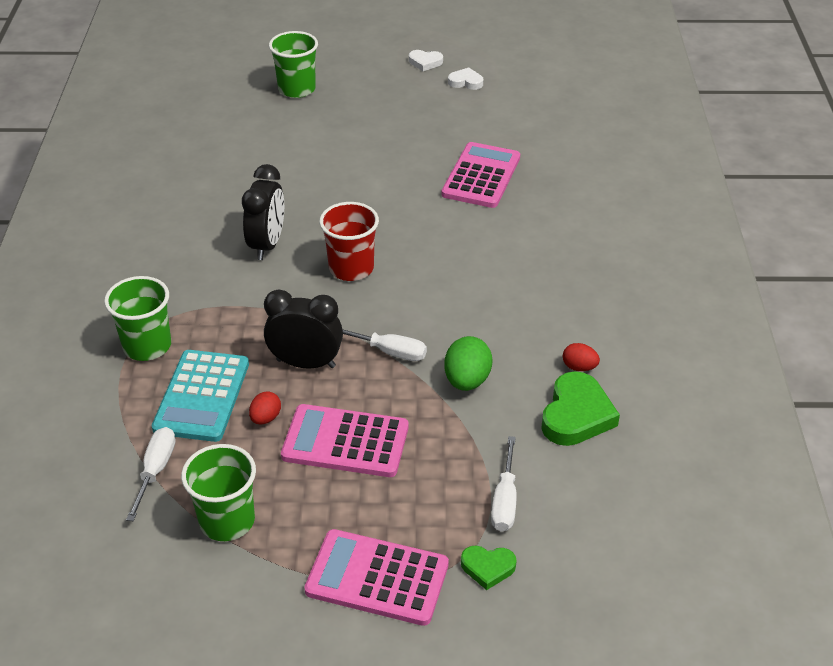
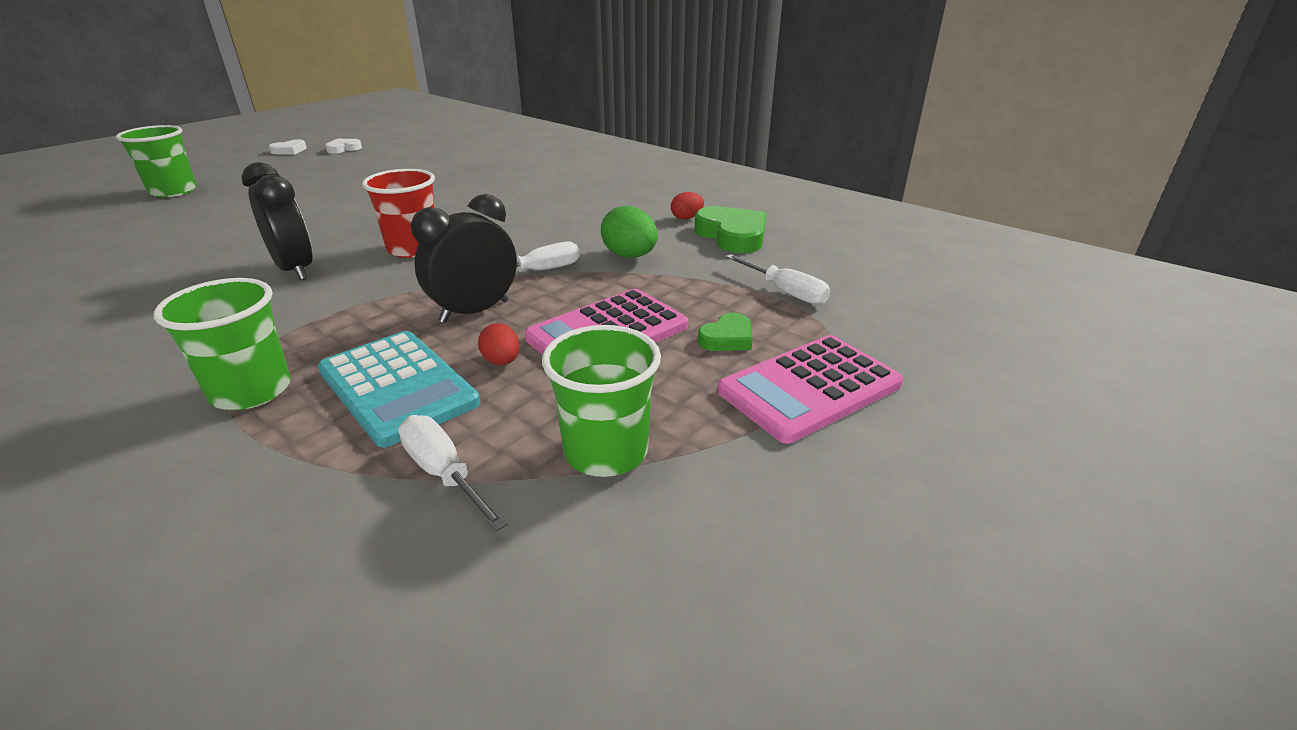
camera: 50 degrees left, 10 degrees down
(481, 176) = (439, 176): pink calculator -> none
(488, 568) = (856, 328): green heart -> green heart (727, 338)

